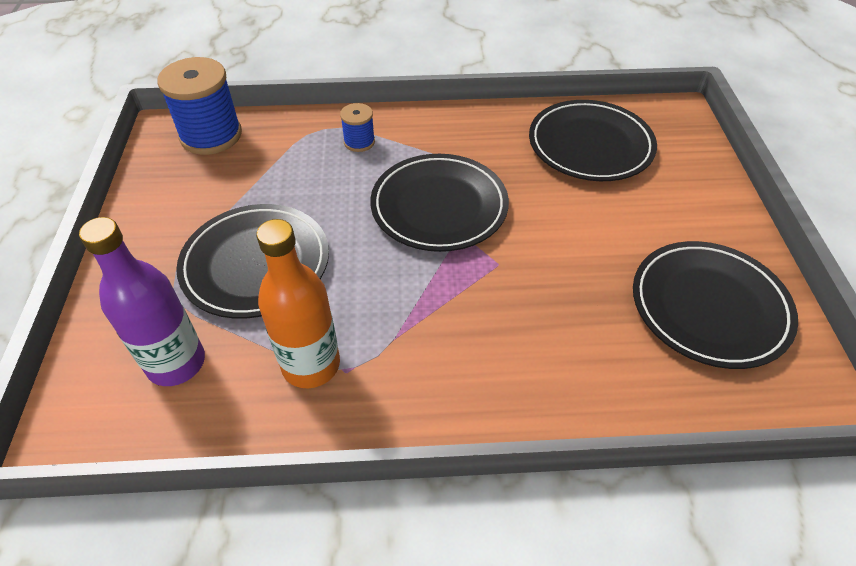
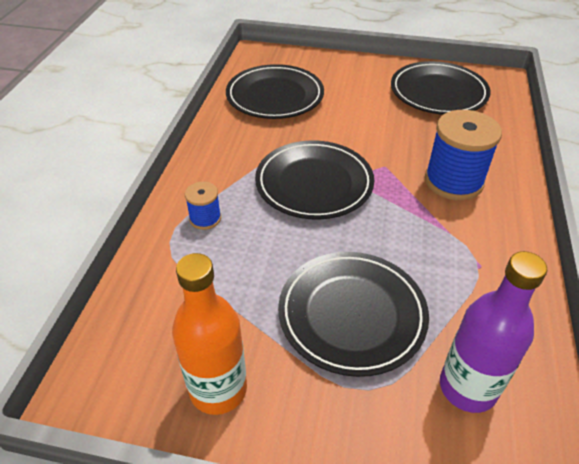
camera: 75 degrees left, 5 degrees down
(211, 135) = (126, 343): blue spool -> blue spool (453, 181)
(311, 365) = (474, 286): orange bottle -> orange bottle (218, 389)

